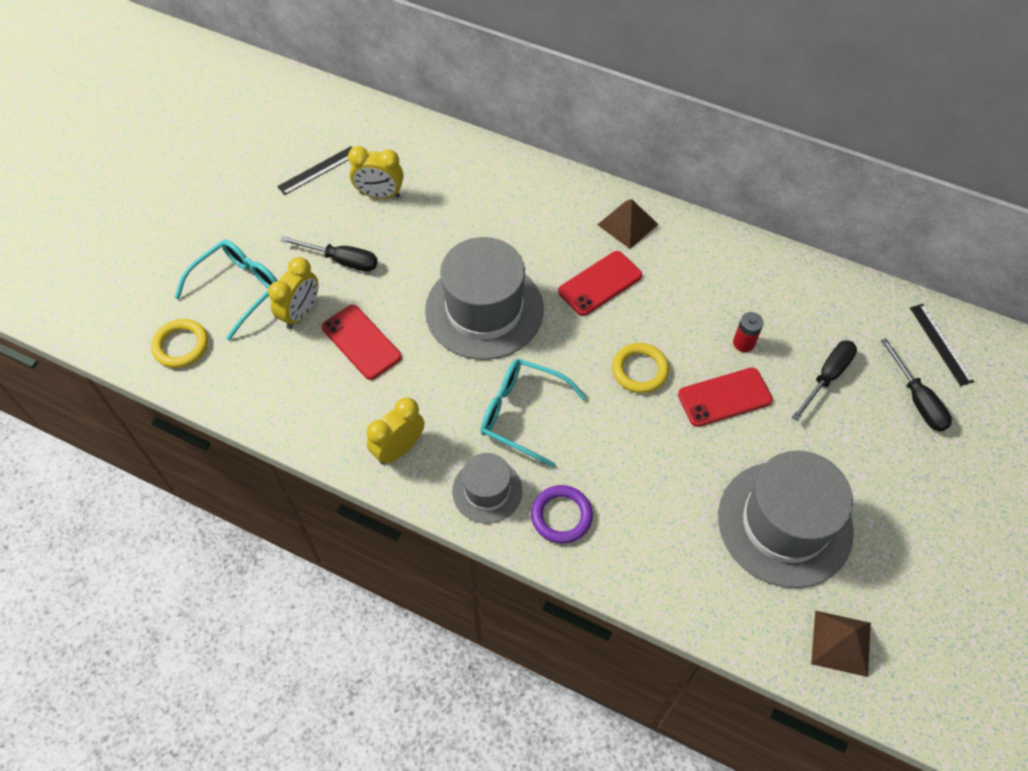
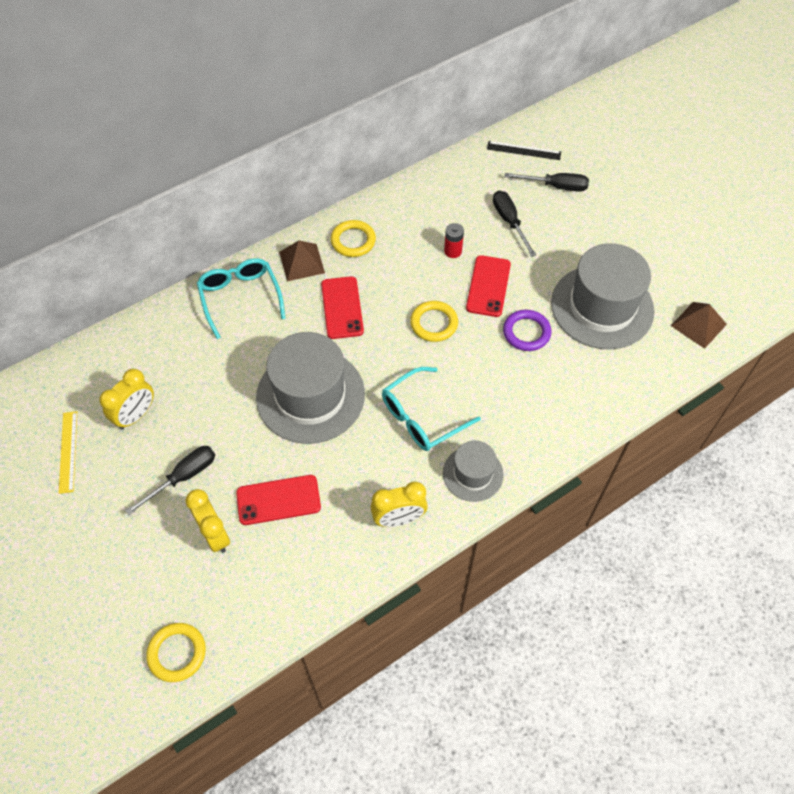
camera: 60 degrees left, 0 degrees up
(238, 289) = (150, 577): turquoise glasses -> turquoise glasses (240, 298)
(318, 170) = (68, 451): black ruler -> yellow ruler
(399, 449) = (399, 518): yellow clock -> yellow clock turned 90 degrees counterclockwise
(561, 516) = (522, 435): purple ring -> purple ring (526, 332)
(686, 251) = (353, 241): none -> yellow ring

